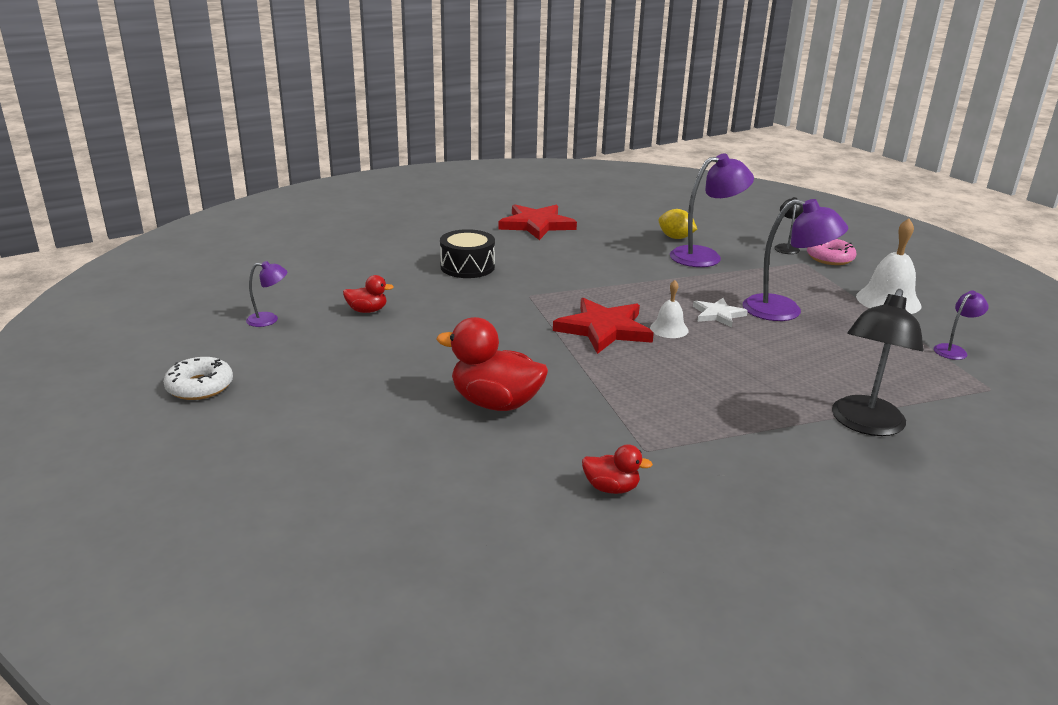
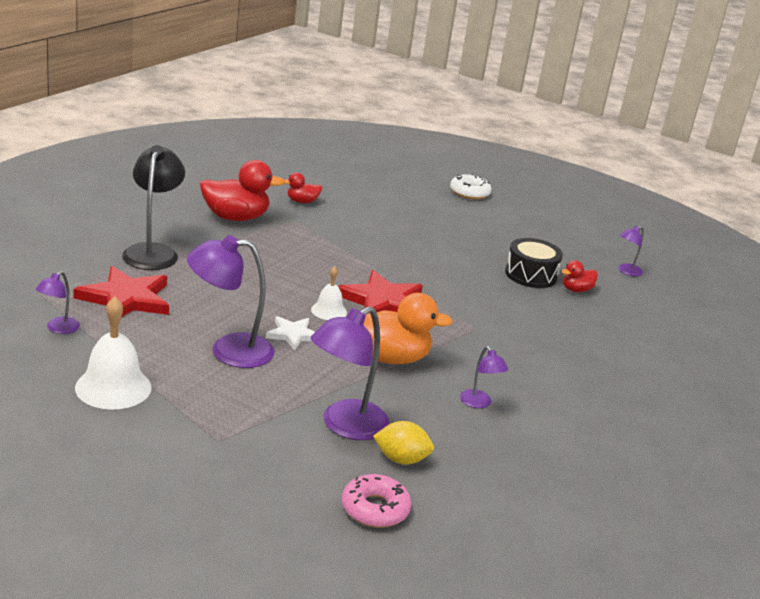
camera: 150 degrees right, 0 degrees up
(200, 386) = (581, 223): white donut -> white donut (469, 192)
(467, 267) = (568, 354): black drum -> black drum (530, 275)
(495, 403) = (405, 235): red duck -> red duck (235, 217)
(536, 225) = (584, 447): red star -> red star (126, 299)
(588, 252) = (479, 403): none -> purple lamp
(636, 286) = (390, 358): none -> orange duck
(786, 247) = (247, 472): black lamp -> none
(830, 258) = (184, 459): pink donut -> pink donut (375, 509)

